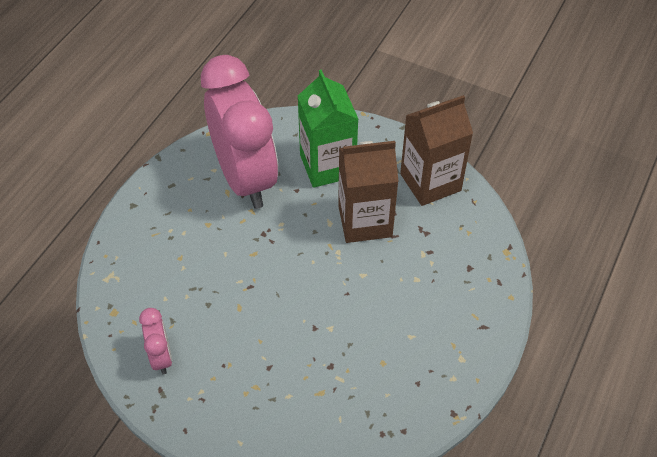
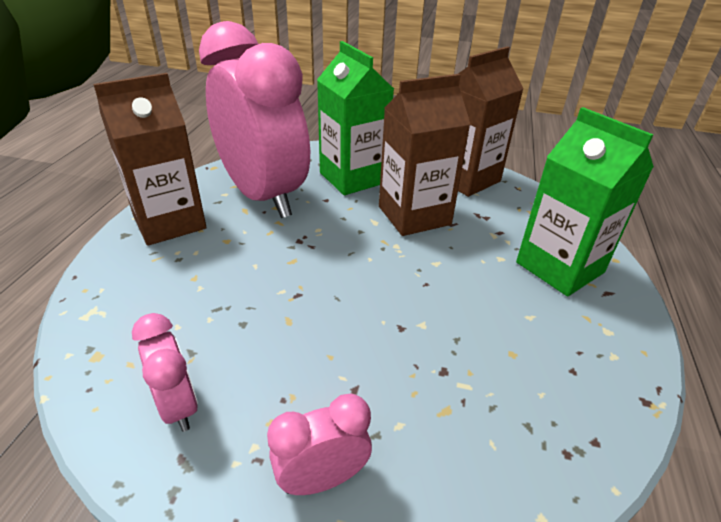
camera: 15 degrees left, 15 degrees down
(167, 197) = (169, 222): none -> brown carton
(235, 417) = (322, 478): none -> pink clock
(459, 296) = (559, 267): none -> green carton

